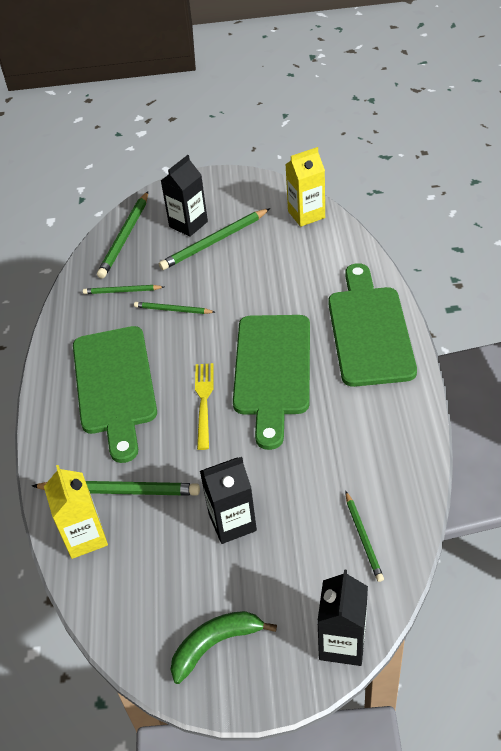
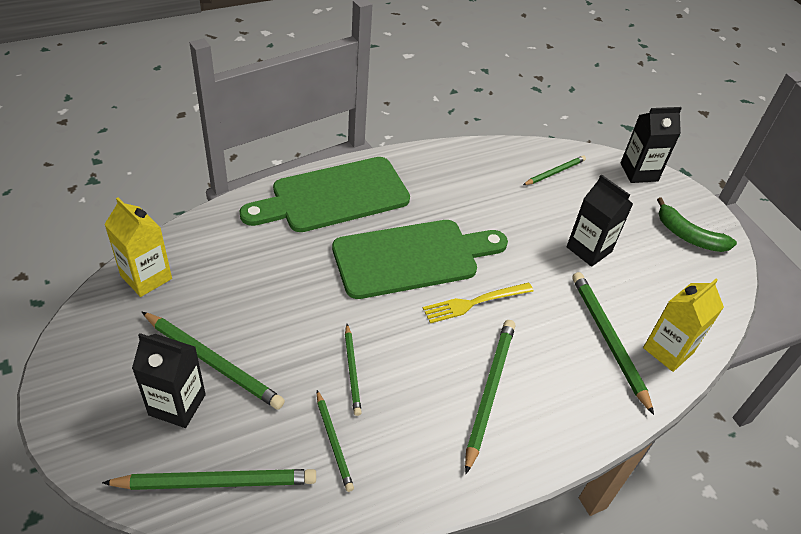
camera: 120 degrees left, 0 degrees up
(114, 385) = (489, 392): green cutting board -> green pencil

